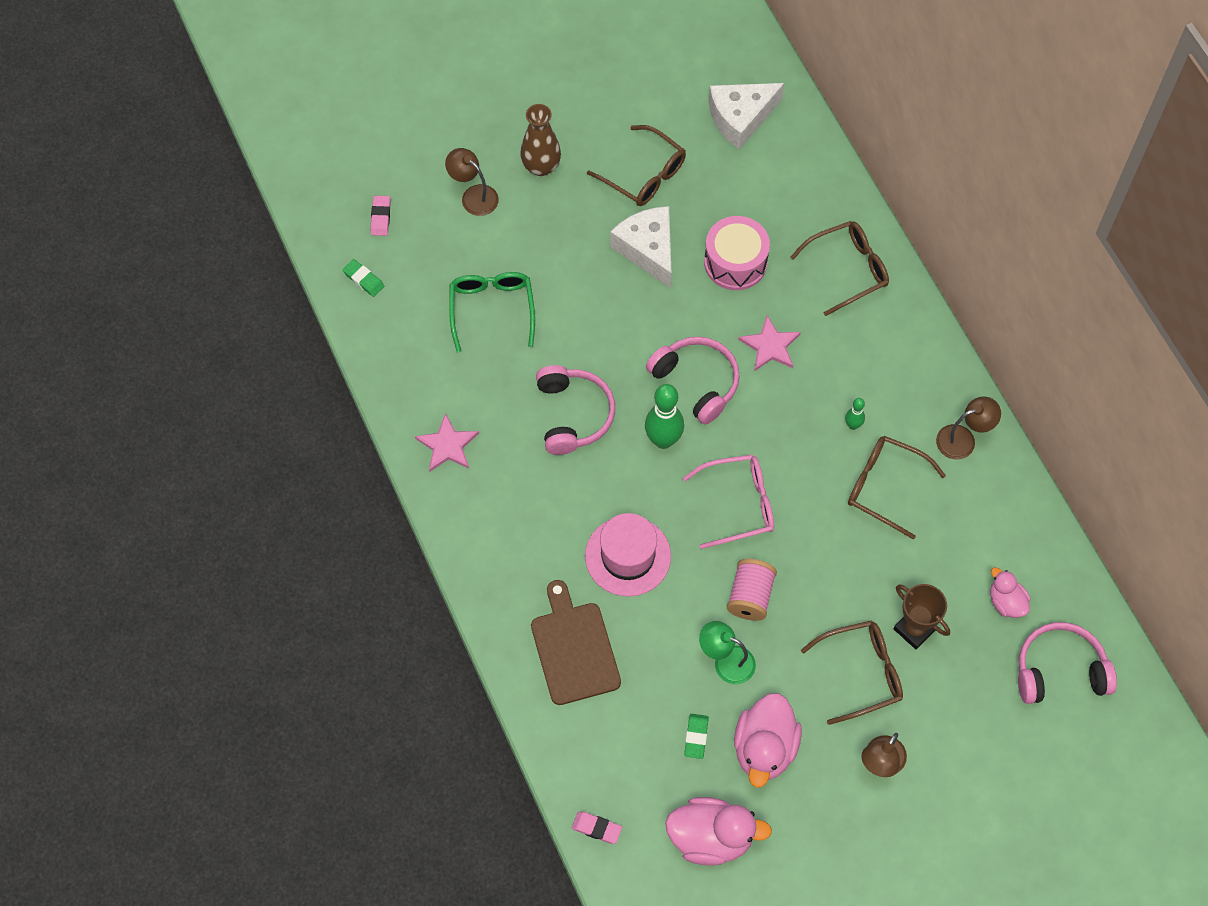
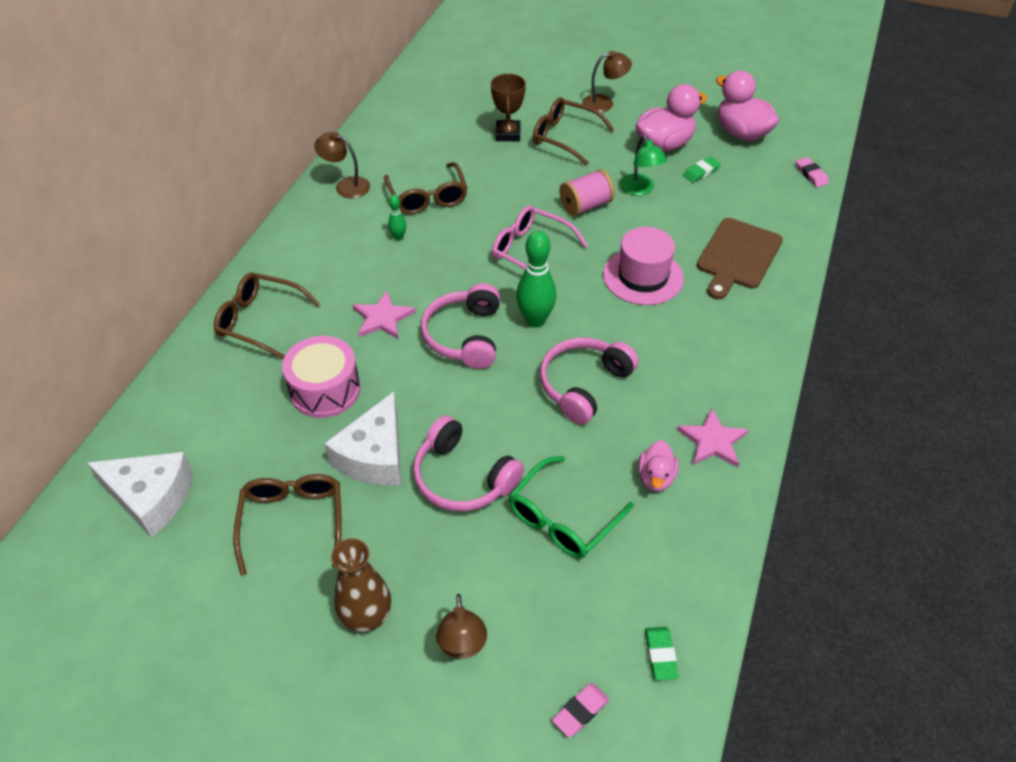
camera: 135 degrees left, 15 degrees down
(1006, 602) = (441, 113): pink duck -> pink duck (655, 477)
(1059, 670) = (457, 76): pink headphones -> pink headphones (463, 477)

